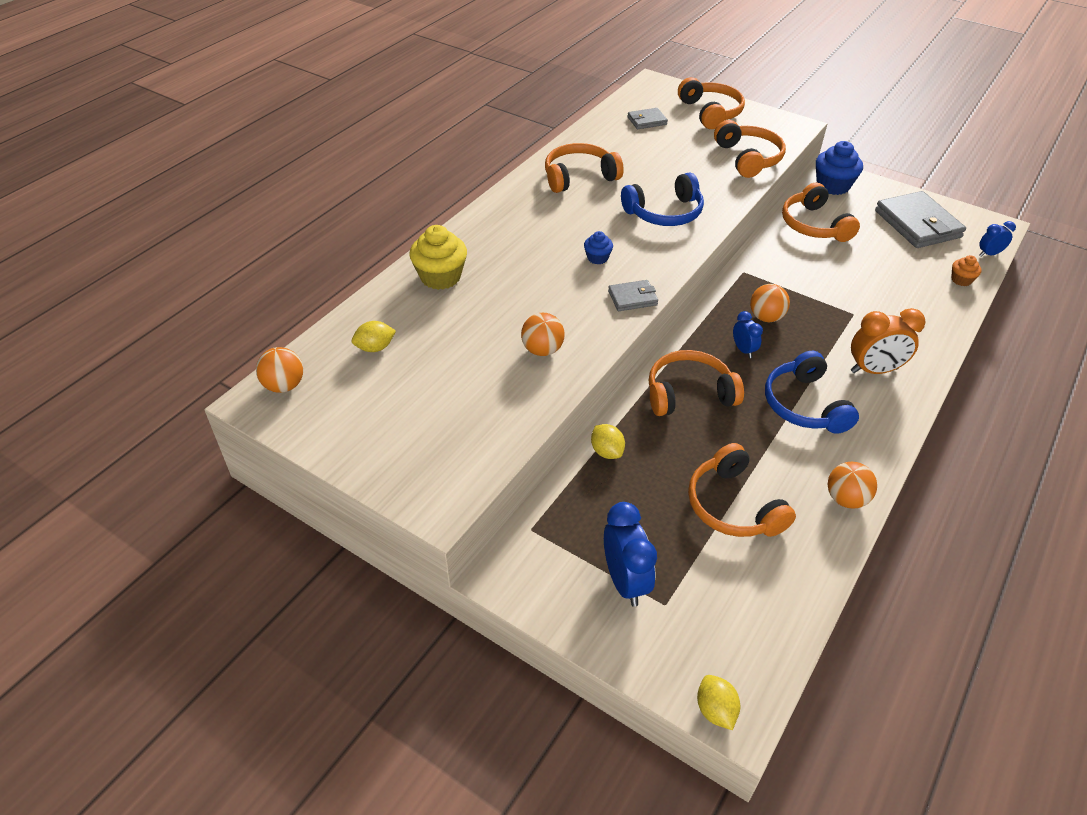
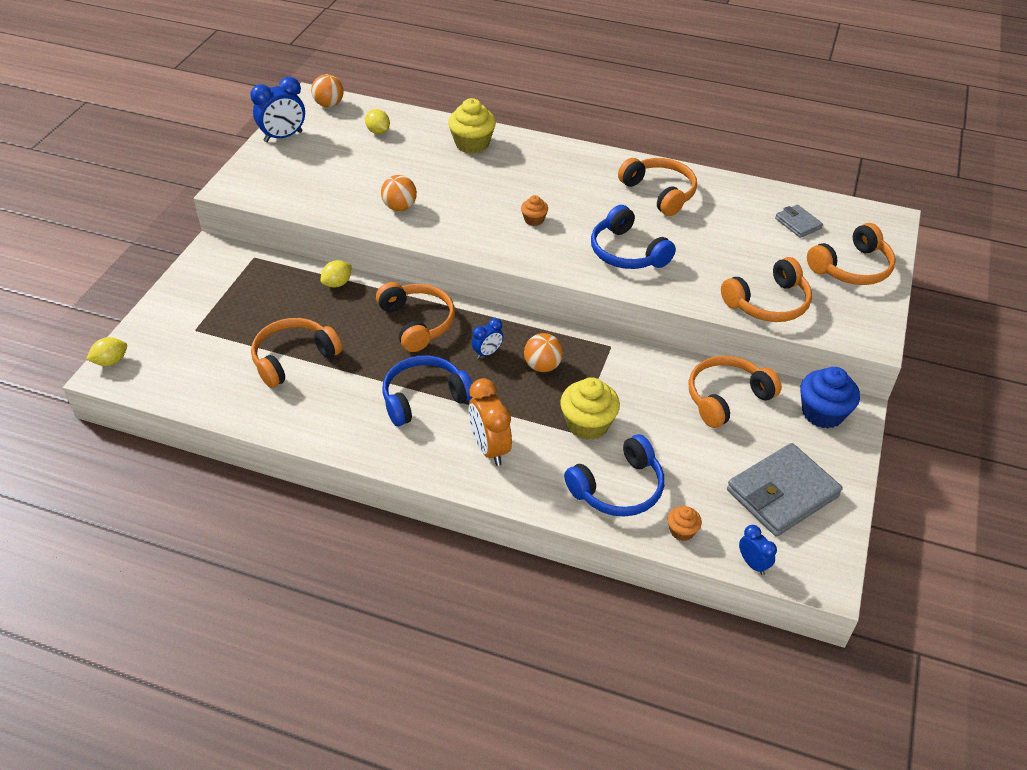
camera: 75 degrees right, 0 degrees up
(597, 258) = (534, 220): blue cupcake -> orange cupcake
(625, 581) = (213, 308): blue clock -> blue clock (283, 137)
(632, 298) = (484, 246): grey wallet -> none
(843, 305) = (588, 424): none -> yellow cupcake
(846, 499) = (313, 427): orange ball -> none
(918, 303) = (618, 488): none -> blue headphones

